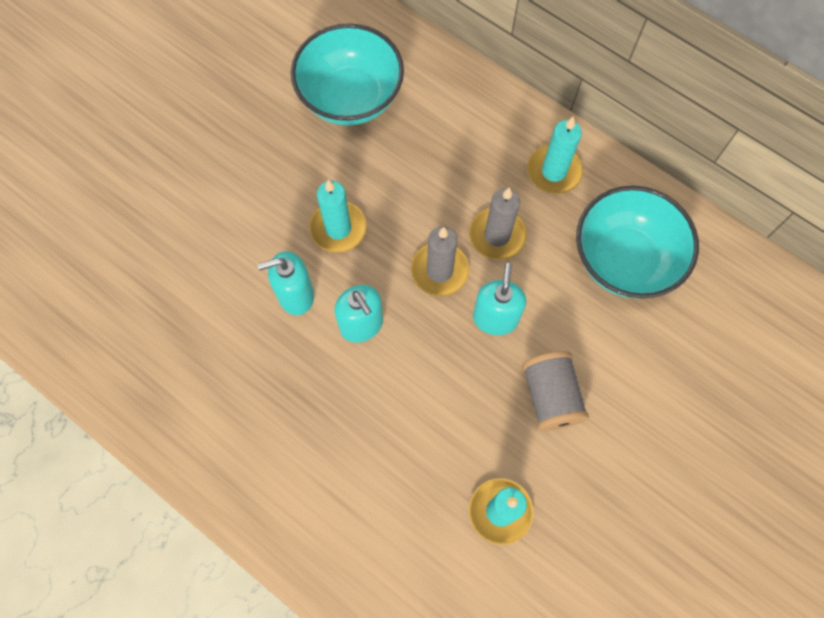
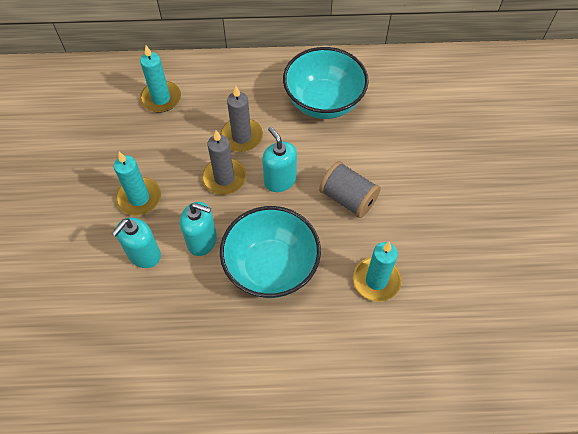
camera: 40 degrees left, 10 degrees down
(350, 98) = (84, 122): turquoise bowl -> turquoise bowl (271, 267)
(554, 171) = (244, 83): turquoise candle -> turquoise candle (161, 98)

